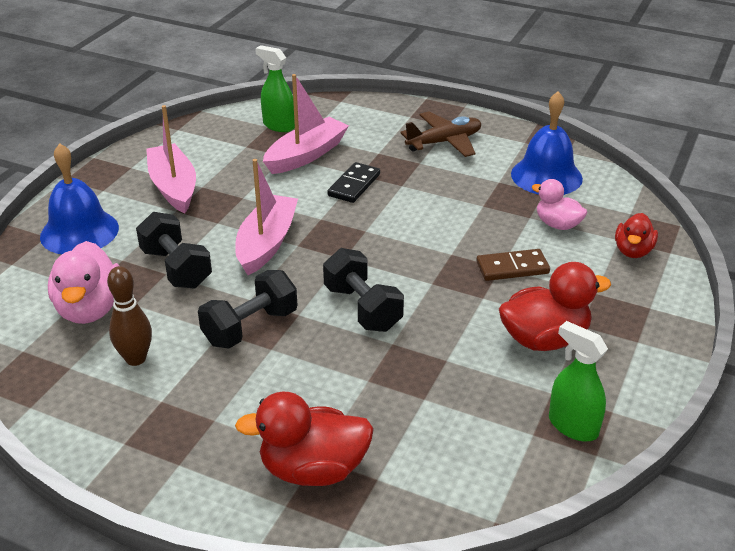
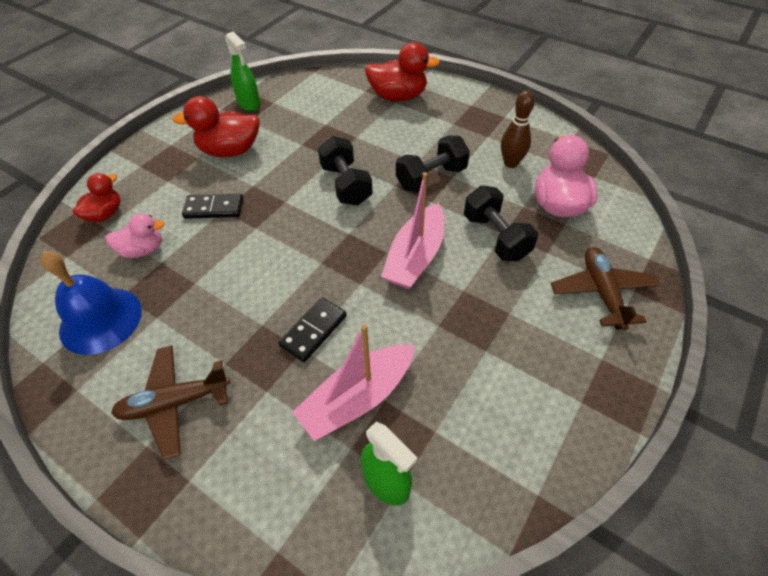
camera: 170 degrees left, 15 degrees up
(79, 232) = (602, 292): blue bell -> brown plane
(173, 187) = (519, 353): pink boat -> none
(512, 268) = (214, 208): brown domino -> black domino
(557, 224) = (143, 250): pink duck -> pink duck turned 60 degrees counterclockwise

